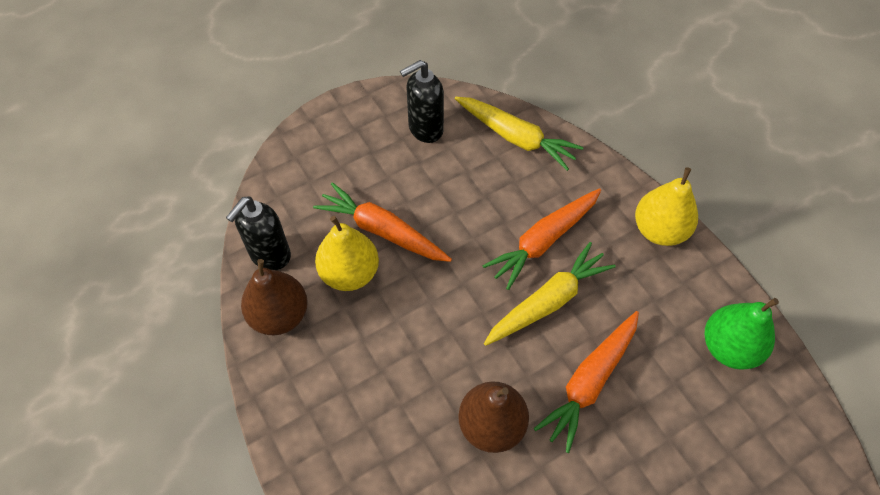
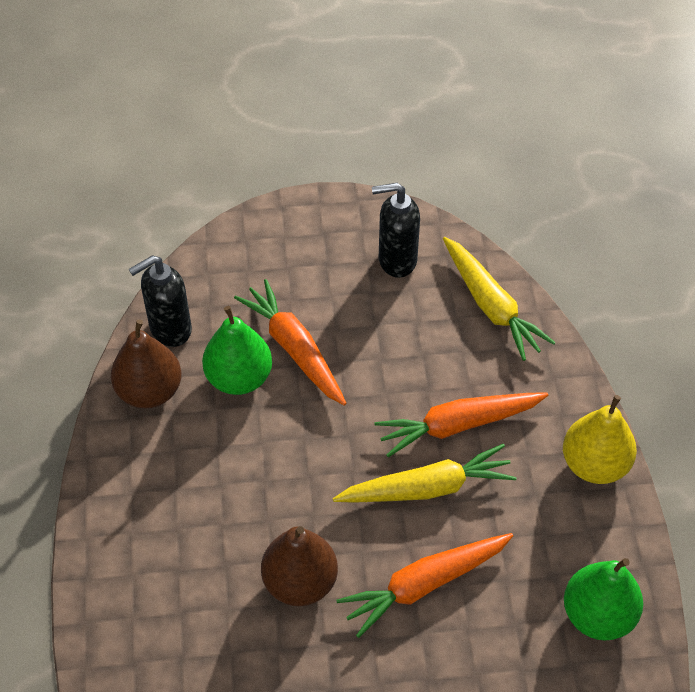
camera: 25 degrees right, 5 degrees down
(350, 273) = (239, 378): yellow pear -> green pear

